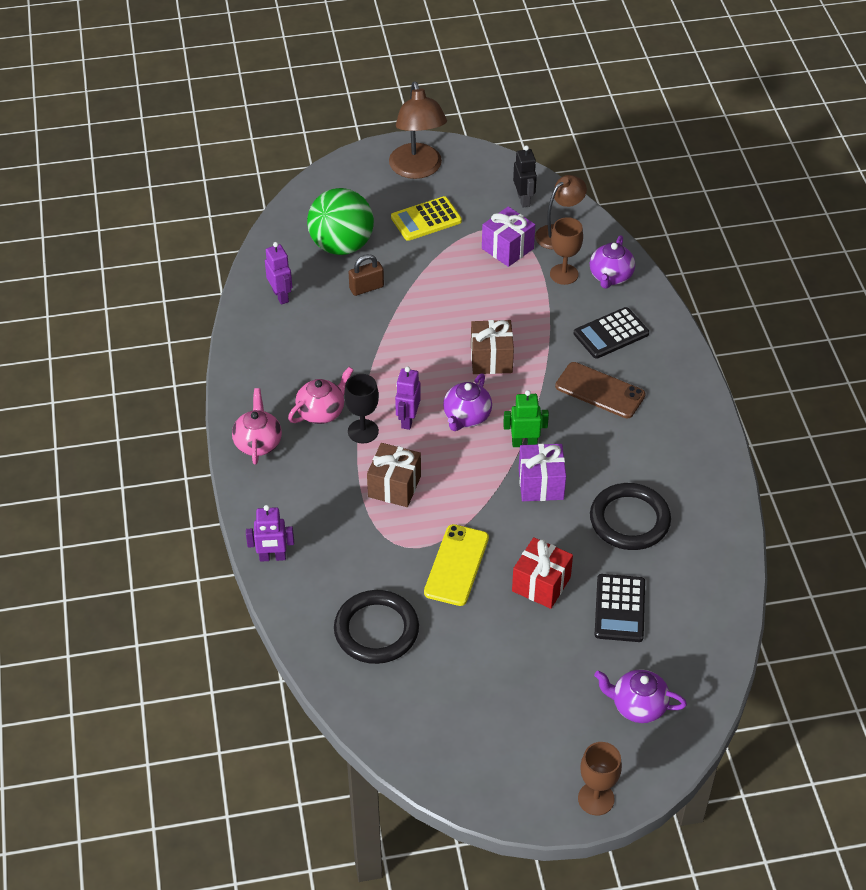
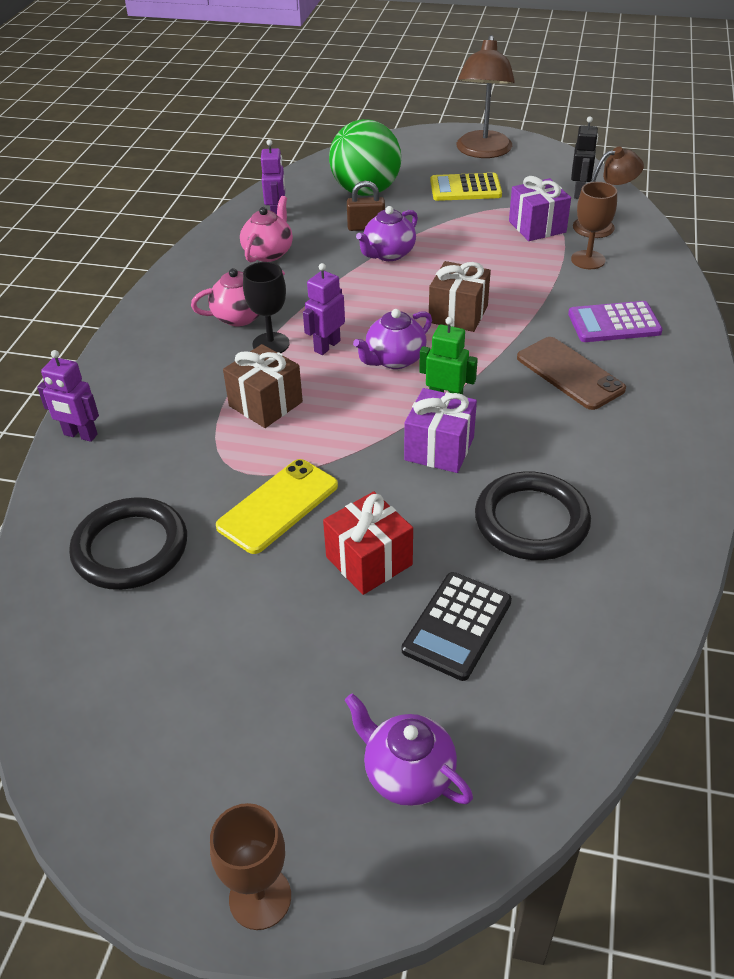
camera: 25 degrees right, 5 degrees down
(258, 443) = (155, 327): pink teapot -> pink teapot (268, 253)
(610, 277) = (641, 273): purple teapot -> purple teapot (388, 254)
(611, 334) = (614, 323): black calculator -> purple calculator

